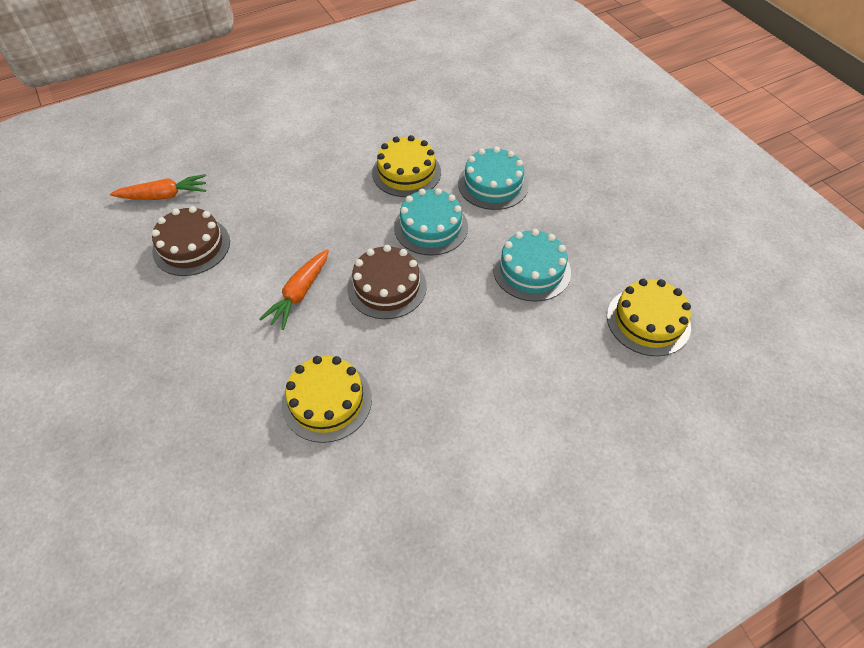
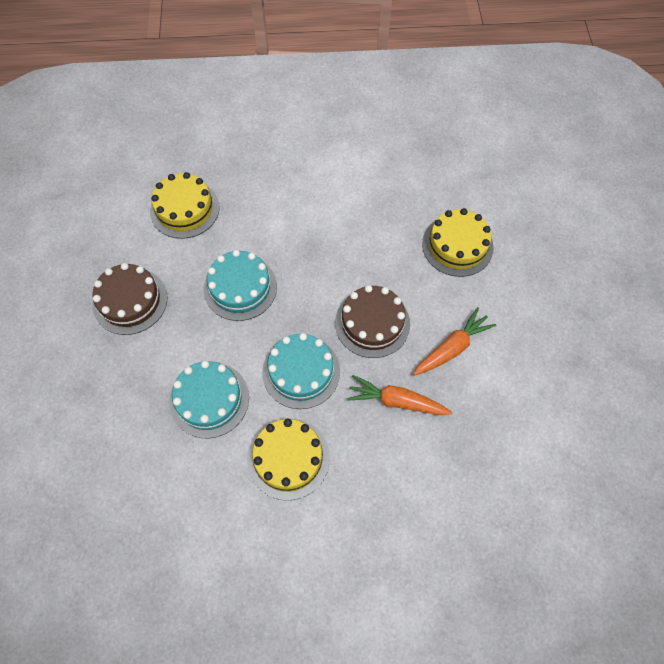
camera: 155 degrees left, 10 degrees up
(164, 196) = (572, 545): orange carrot -> orange carrot (396, 401)
(191, 246) = (546, 450): brown cake -> brown cake (130, 301)

